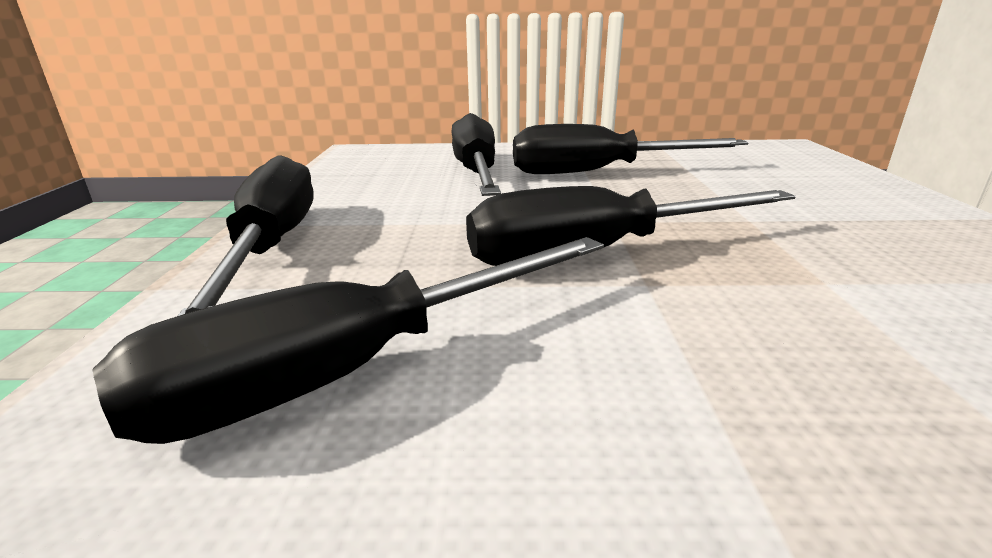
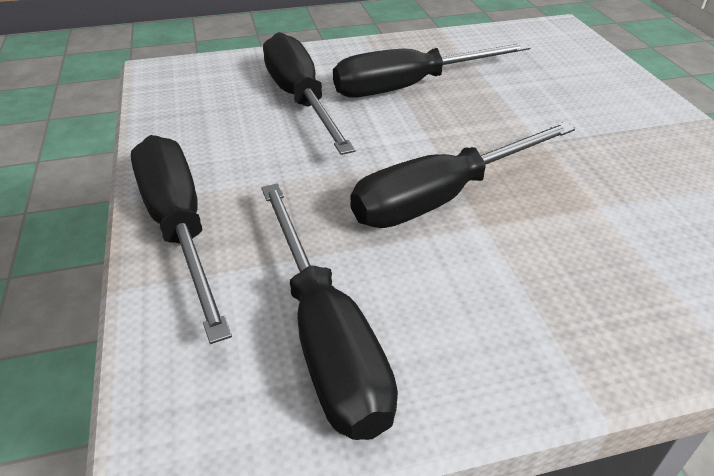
camera: 15 degrees left, 15 degrees up
(354, 369) = (326, 338): black screwdriver -> black screwdriver turned 60 degrees counterclockwise

